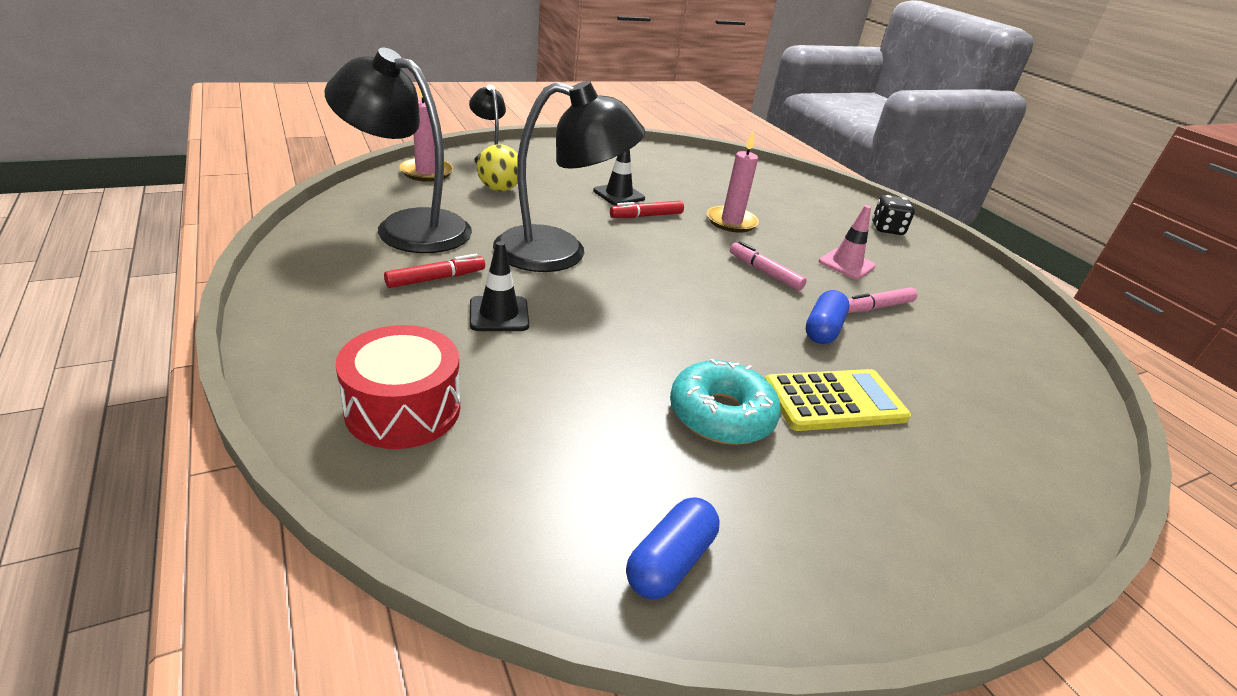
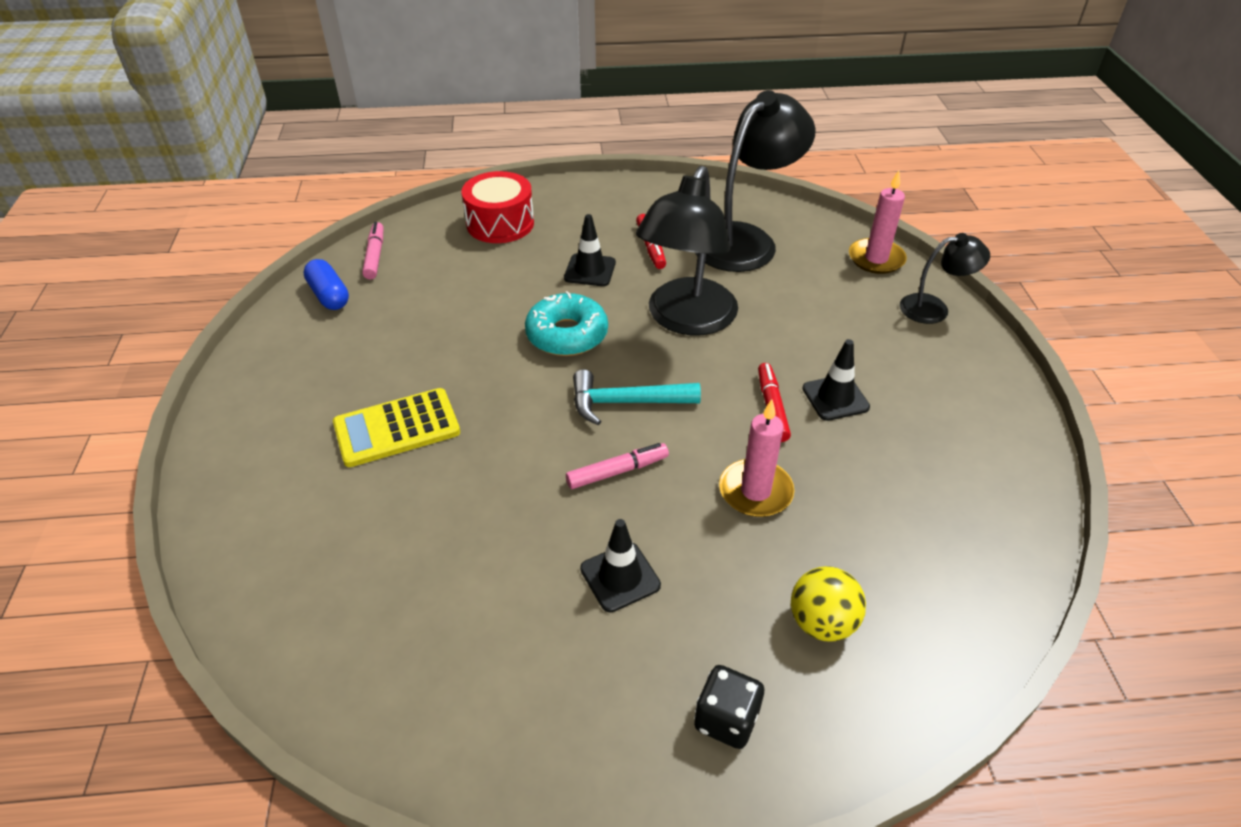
camera: 115 degrees right, 10 degrees up
(499, 189) = (838, 302): yellow ball -> yellow ball (822, 622)
(690, 275) = (625, 402): none -> turquoise hammer
(721, 414) = (421, 353): turquoise donut -> turquoise donut (567, 335)
(822, 329) = (493, 472): blue capsule -> none
(834, 401) = (397, 428): yellow calculator -> yellow calculator turned 60 degrees clockwise
(846, 264) = (620, 577): pink traffic cone -> black traffic cone
(876, 307) = (514, 551): pink marker -> pink marker (375, 256)

